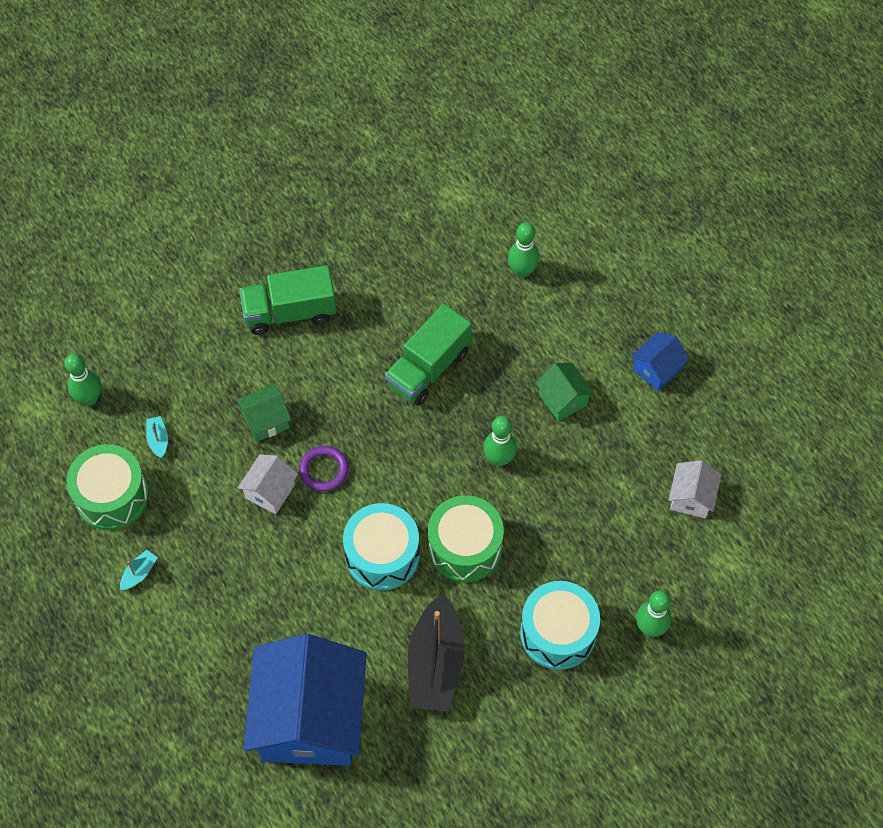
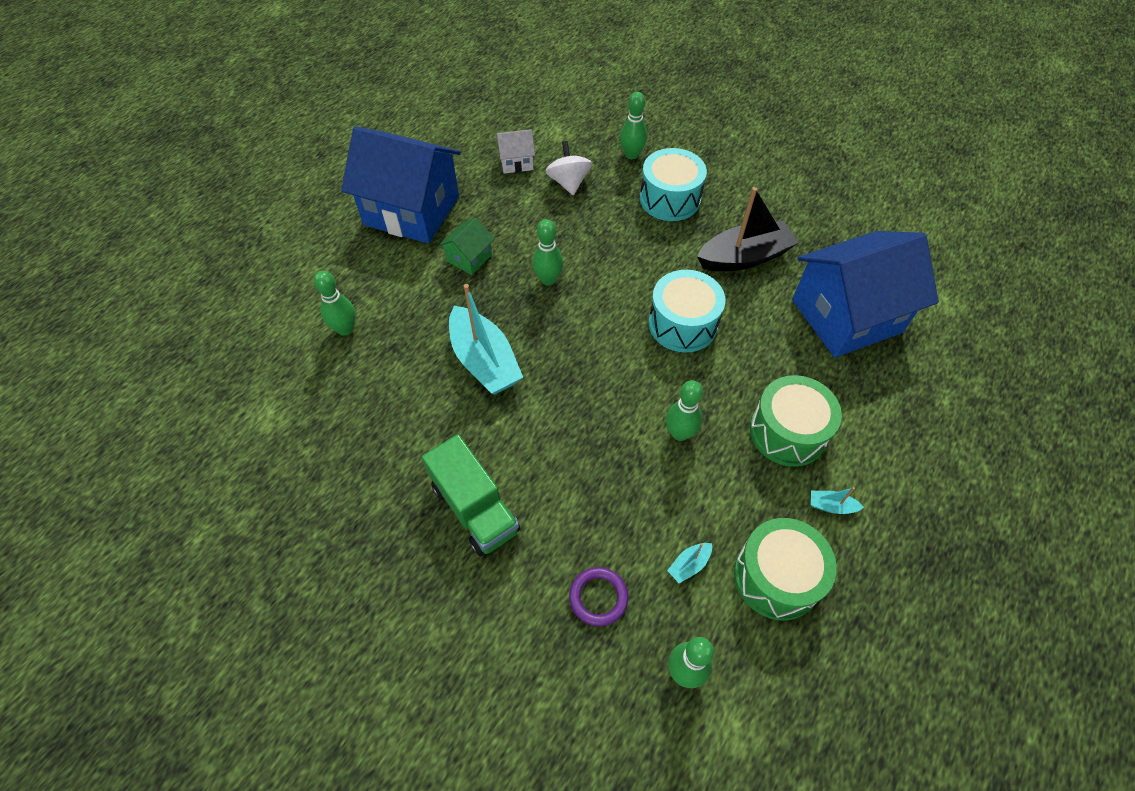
camera: 115 degrees left, 5 degrees down
(266, 421) = (610, 471): green house -> none
(270, 491) = (679, 433): white house -> green bowling pin
(324, 470) = (632, 399): purple ring -> purple ring (598, 597)
(428, 368) = (484, 361): green truck -> turquoise boat
(465, 547) = (639, 273): green drum -> green drum (787, 432)
(632, 538) = (568, 182): none -> white spinning top
(657, 369) = (412, 210): blue house -> blue house, size x2.30

